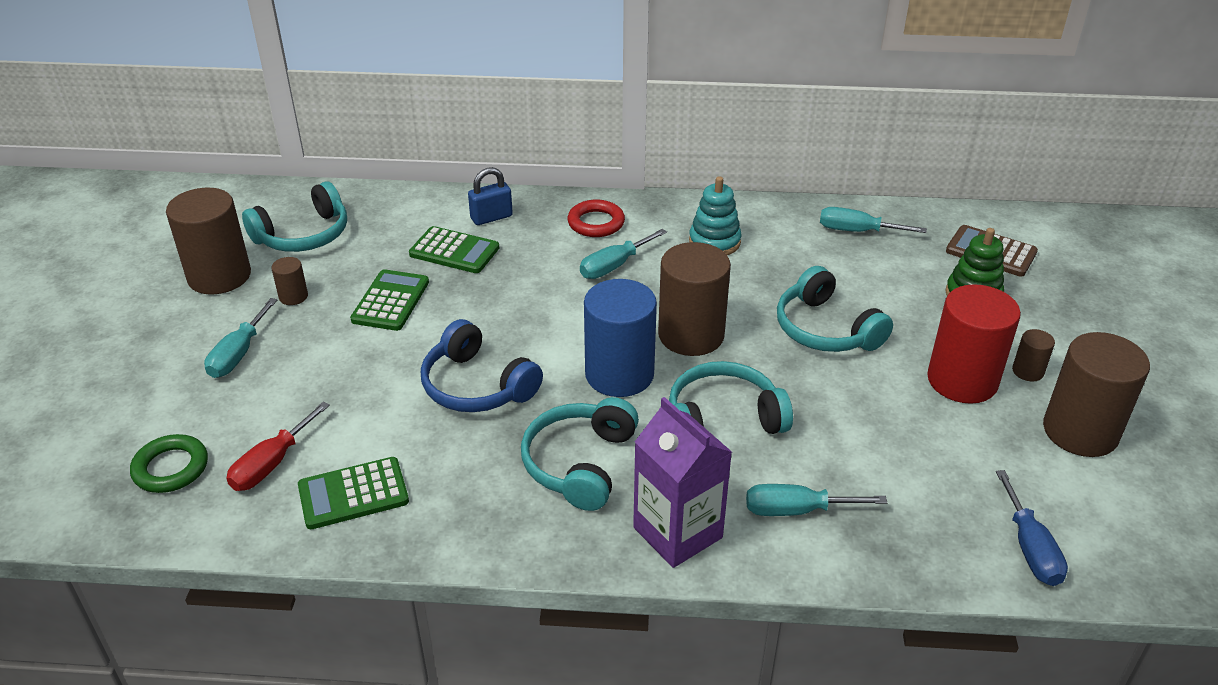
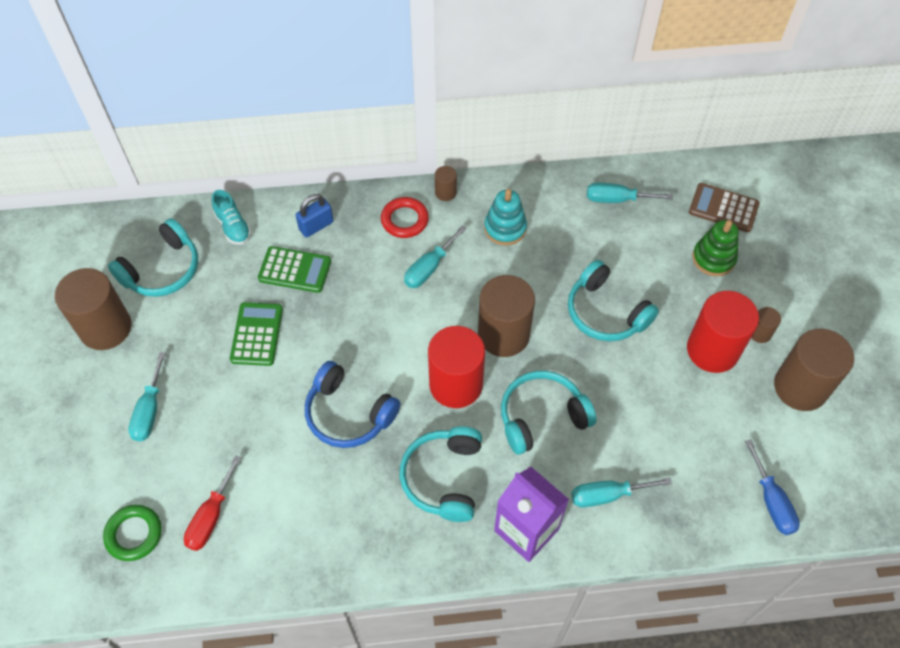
camera: 10 degrees left, 20 degrees up
(293, 296) = (175, 341): brown cylinder -> brown cylinder (445, 192)
(353, 494) = (281, 535): green calculator -> none
(397, 208) = (233, 227): none -> turquoise shoe
(619, 374) = (456, 384): blue cylinder -> red cylinder

